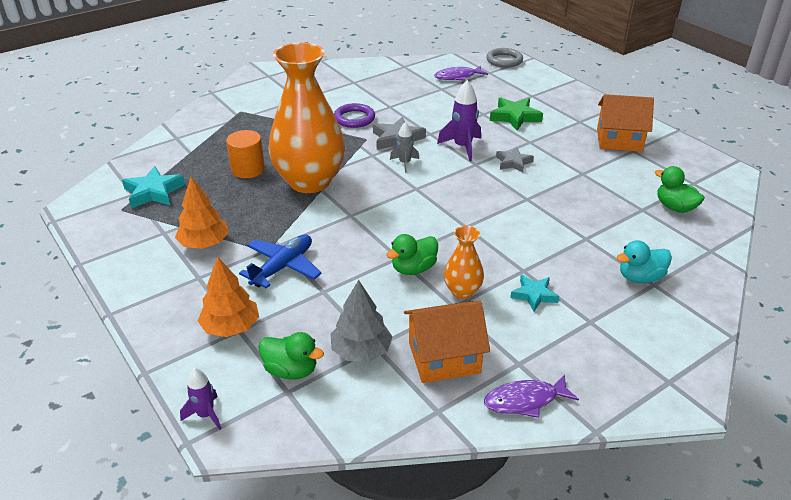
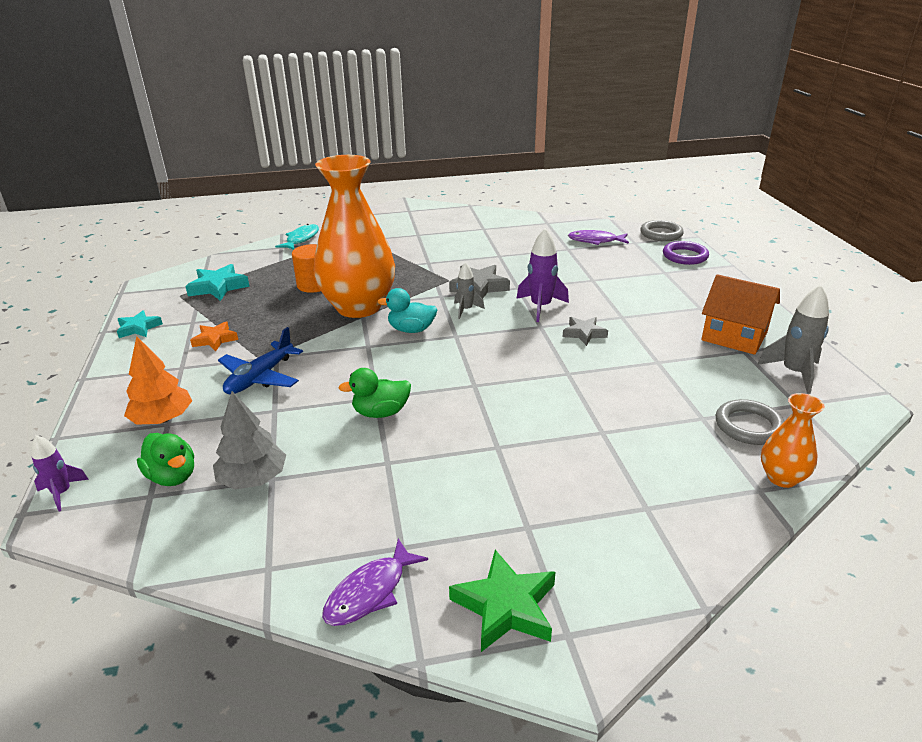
camera: 25 degrees right, 5 degrees down
(189, 125) = (301, 239): none -> turquoise fish
(204, 244) = (215, 339): orange tree -> orange star
(283, 267) = (260, 377): blue plane -> blue plane turned 150 degrees clockwise
(354, 118) = (454, 260): purple ring -> purple ring (685, 256)
(444, 357) = (327, 513): orange house -> none
(462, 291) = (410, 449): orange vase -> orange vase (782, 478)
(515, 117) = (625, 289): green star -> green star (505, 606)
(525, 400) = (370, 592): purple fish -> purple fish turned 60 degrees counterclockwise
(534, 295) = (485, 477): turquoise star -> turquoise star (139, 328)
(640, 277) = (634, 495): turquoise duck -> turquoise duck (411, 330)
(675, 207) = (748, 426): green duck -> grey ring
(676, 160) = (794, 373): none -> grey rocket

